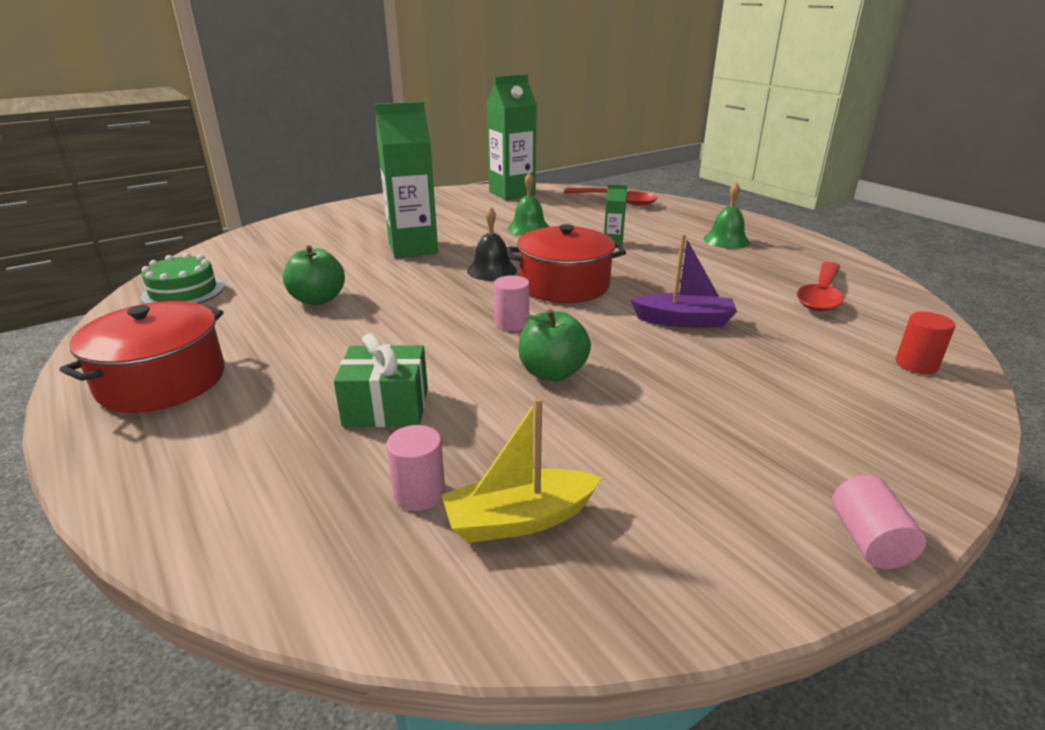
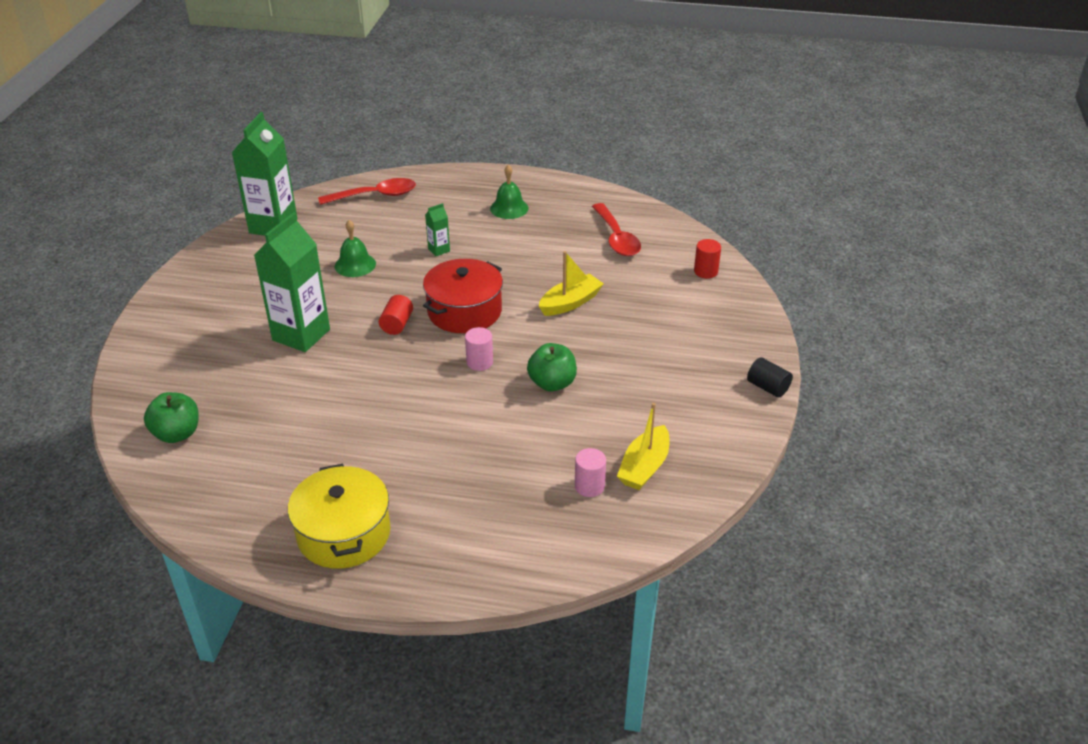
camera: 45 degrees left, 10 degrees up
(162, 381) = (344, 533): red pot -> yellow pot
(183, 292) = (201, 477): green cake -> none
(318, 300) = (321, 420): green apple -> green apple (177, 434)
(386, 407) = (502, 459): green gift -> none
(492, 270) = (397, 324): black bell -> red cylinder
(684, 321) = (570, 303): purple boat -> yellow boat
(868, 541) = (767, 387): pink cylinder -> black cylinder

